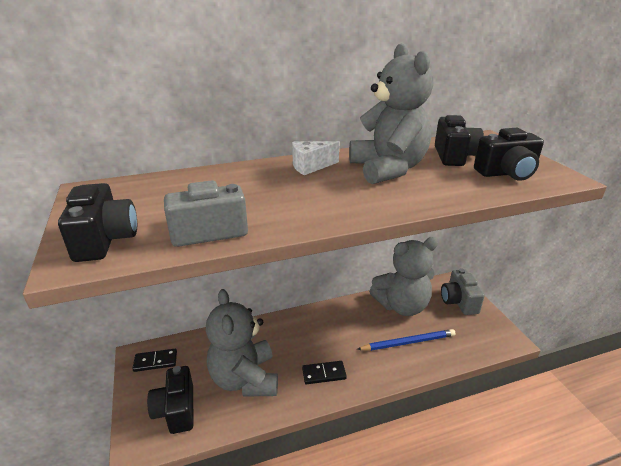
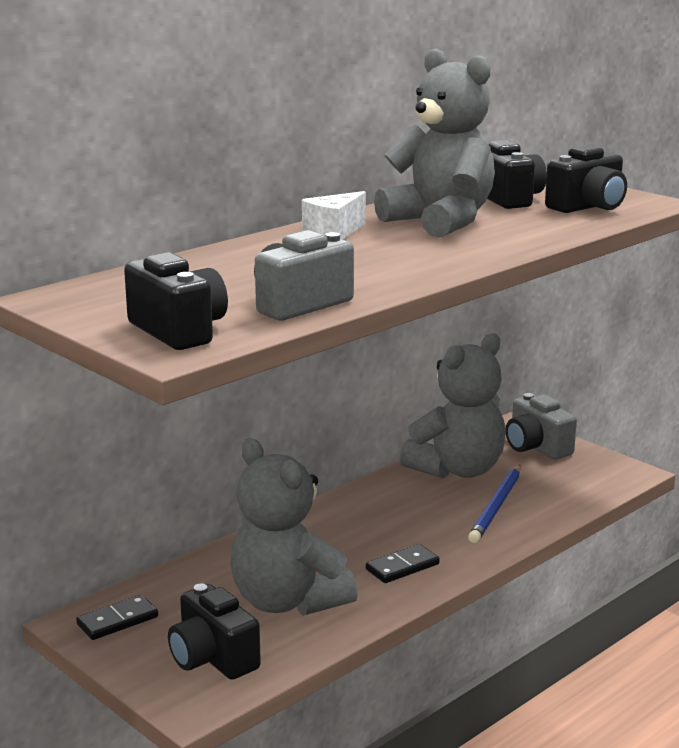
camera: 25 degrees left, 10 degrees down
(408, 342) = (496, 506): blue pencil -> blue pencil turned 150 degrees clockwise

